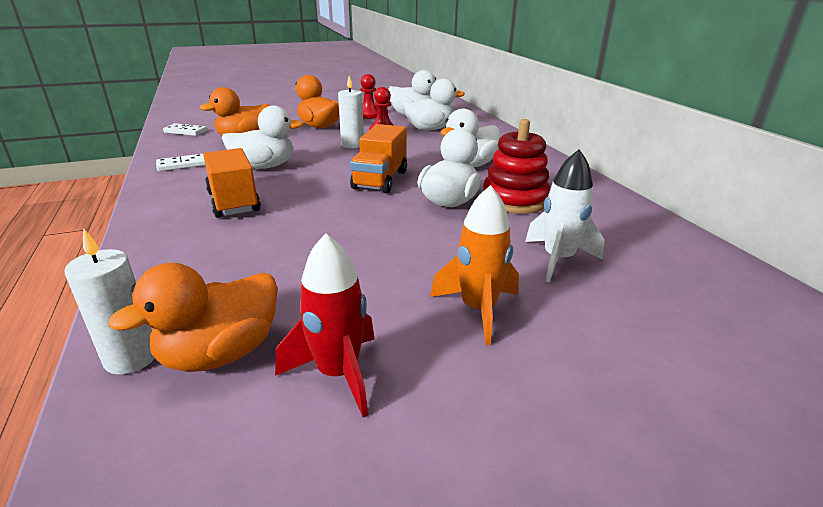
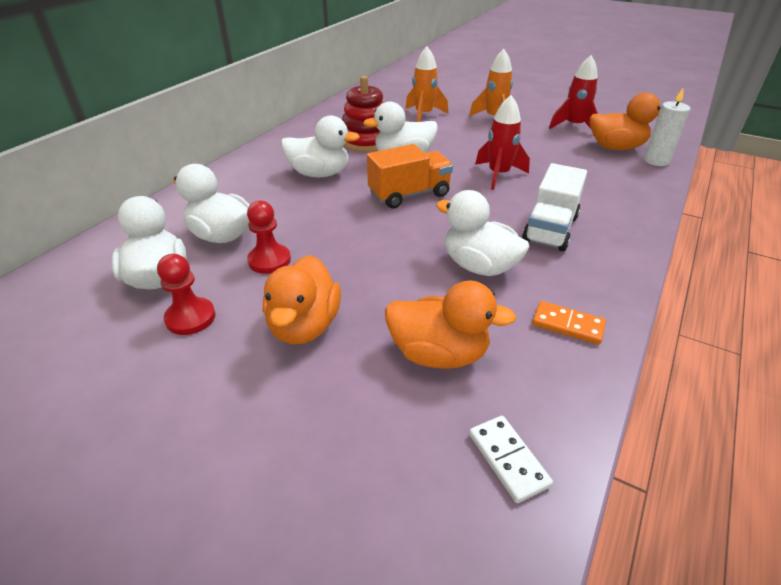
camera: 130 degrees left, 10 degrees up
(182, 165) = (568, 325): white domino -> orange domino
(233, 202) = (550, 229): orange truck -> white truck
(336, 226) = (498, 175): none -> red rocket
(352, 145) = (345, 254): white candle -> none
(558, 259) = (423, 115): white rocket -> orange rocket

